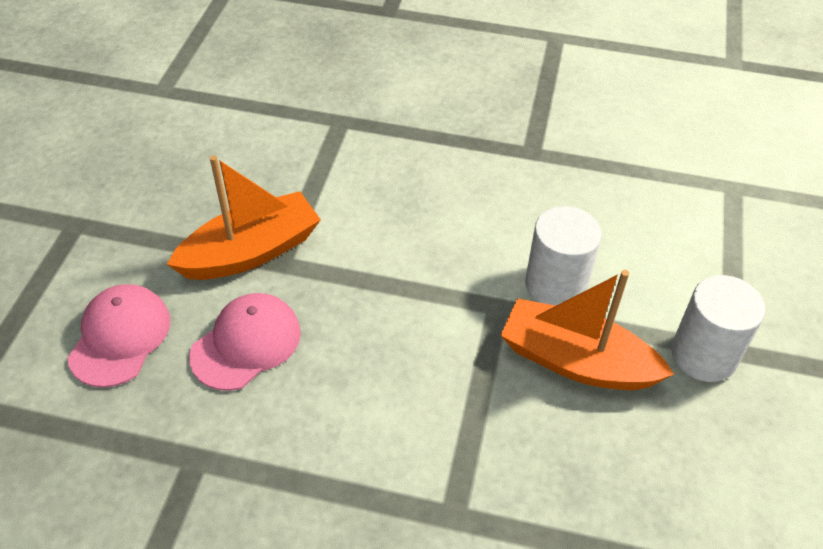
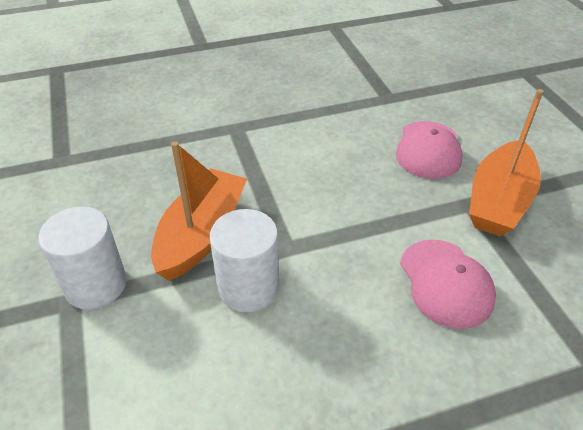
camera: 150 degrees right, 5 degrees down
(120, 337) = (500, 123): pink cap -> pink cap (446, 283)
(576, 361) = (202, 234): orange boat -> orange boat turned 60 degrees counterclockwise

